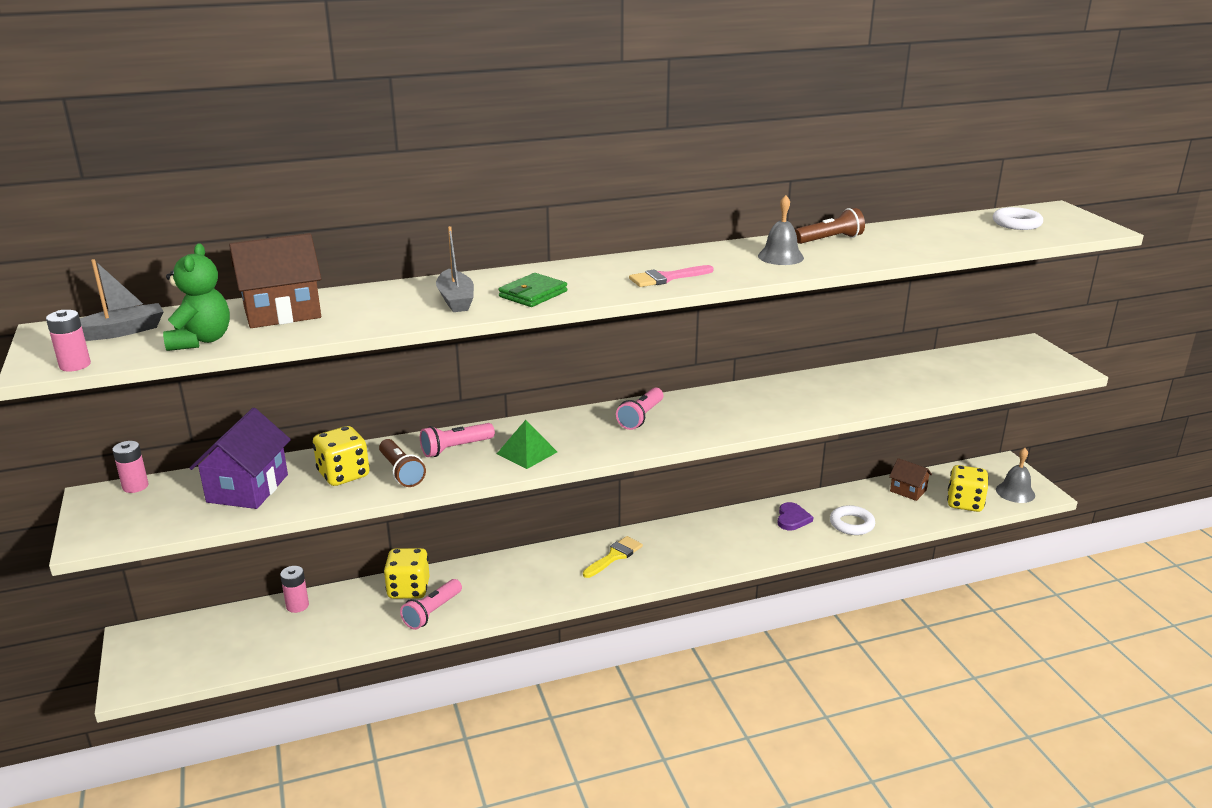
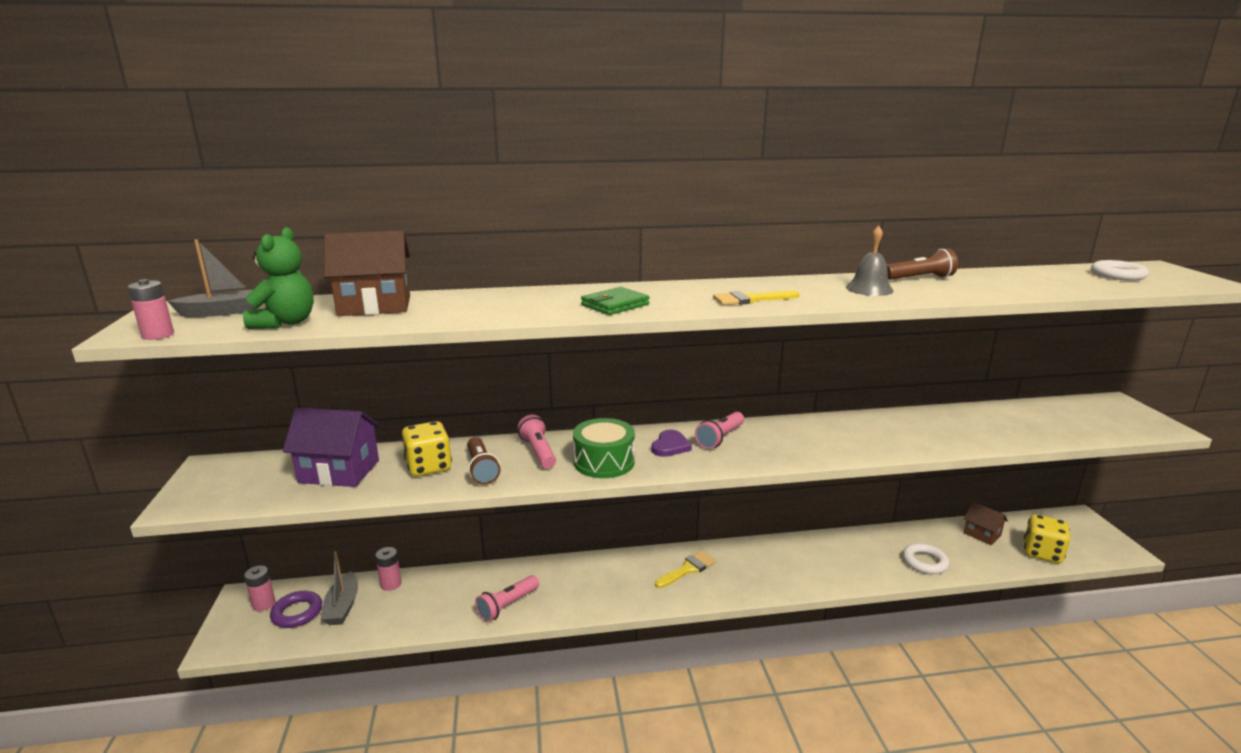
camera: 10 degrees right, 5 degrees down
(135, 486) = (246, 460): pink battery -> pink battery (264, 604)
(203, 645) = (297, 613): none -> purple ring
(248, 488) = (339, 471): purple house -> purple house turned 75 degrees clockwise
(408, 589) = (492, 580): yellow dice -> none
(455, 448) = (538, 452): pink flashlight -> pink flashlight turned 90 degrees clockwise
(456, 300) = (539, 305): grey boat -> grey boat (342, 606)
(527, 453) = (604, 462): green pyramid -> green drum
(666, 278) = (750, 299): pink brush -> yellow brush
(792, 518) = (864, 550): purple heart -> purple heart (670, 446)
(1015, 492) = (1095, 547): grey bell -> none

